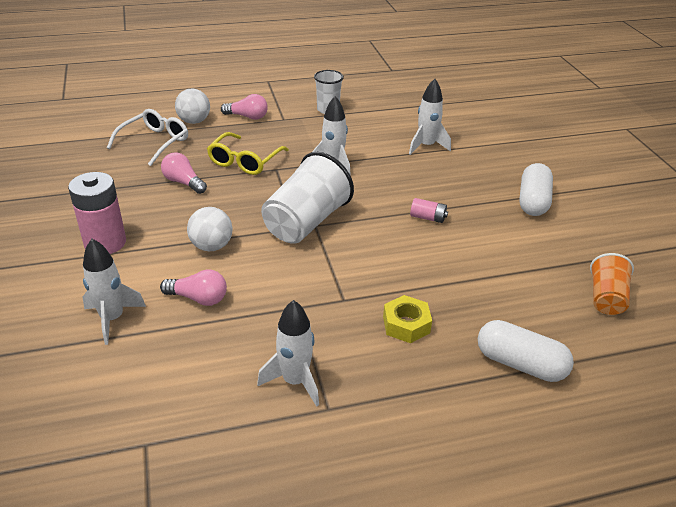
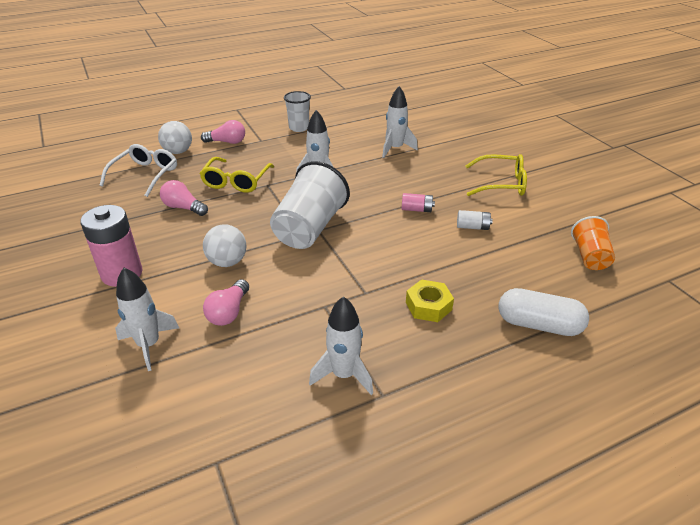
camera: 10 degrees left, 0 degrees up
(198, 298) = (229, 312): pink light bulb -> pink light bulb turned 105 degrees clockwise
(483, 246) = (472, 227): none -> white battery
(533, 201) = (501, 184): white capsule -> yellow glasses

